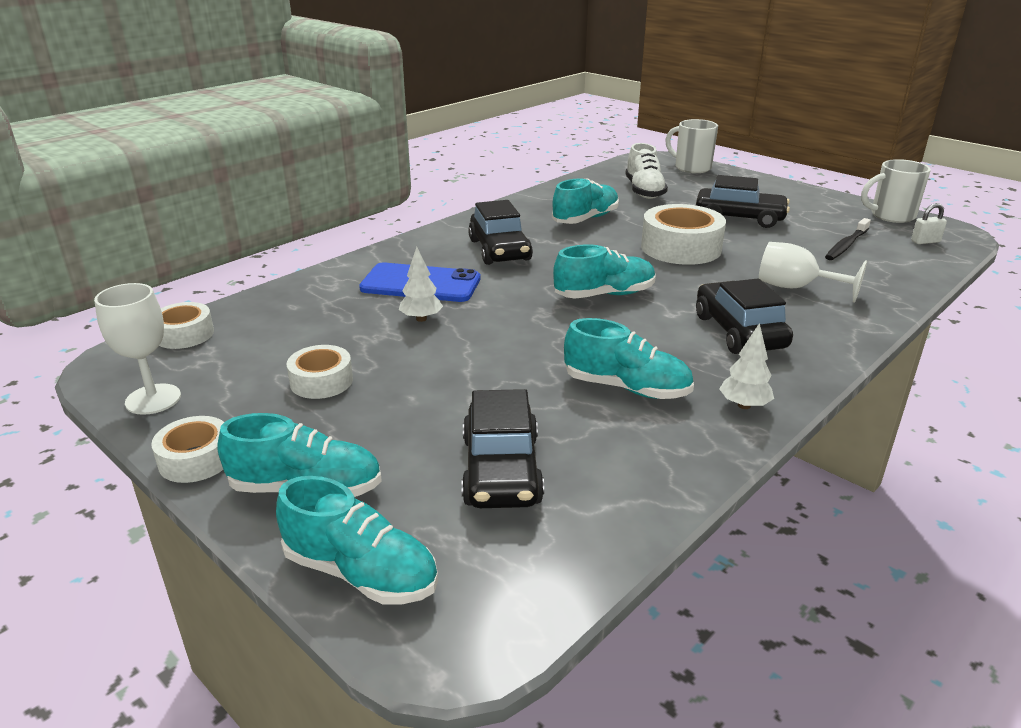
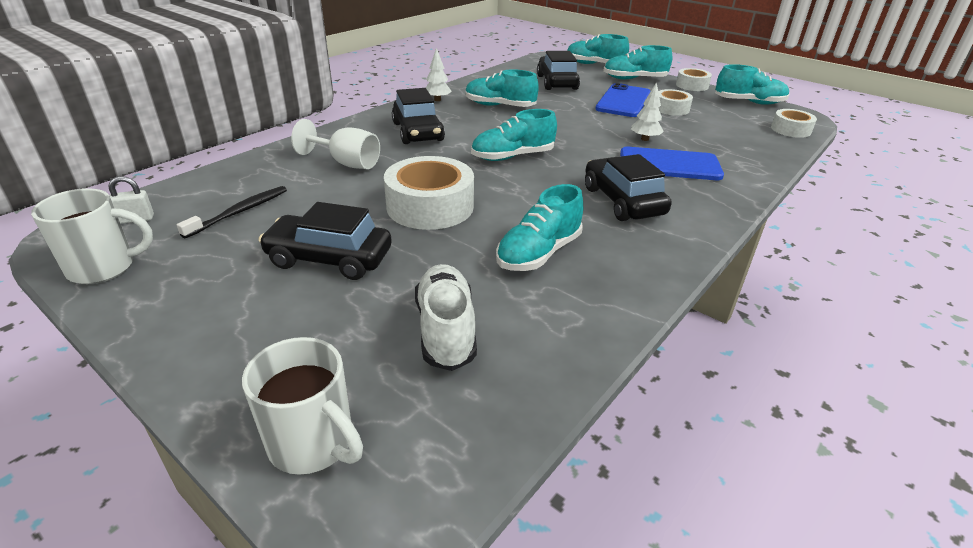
camera: 175 degrees right, 5 degrees up
(153, 399) = (748, 102): white goblet -> turquoise shoe
(393, 402) = (623, 101): none -> blue phone

